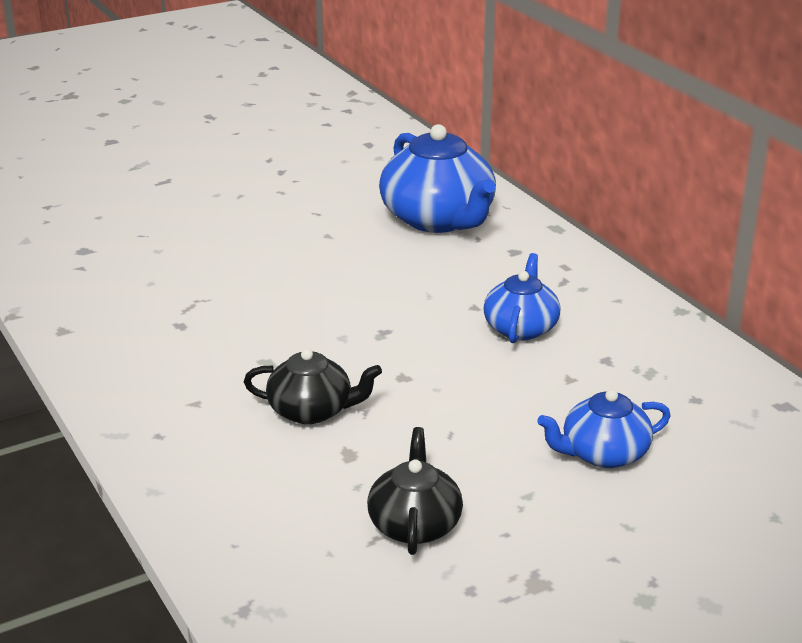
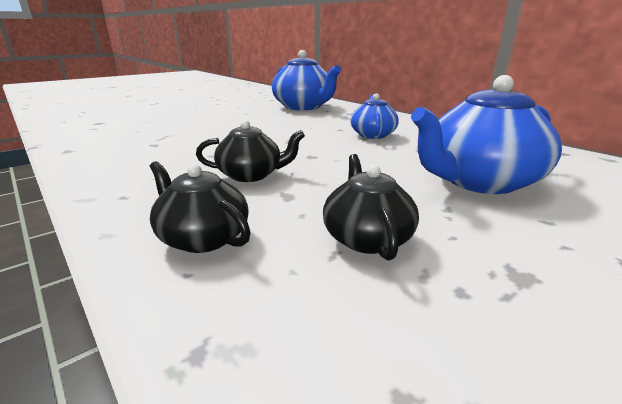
camera: 10 degrees left, 5 degrees down
(249, 505) = (202, 237): none -> black teapot
(603, 454) = (478, 181): blue teapot -> blue teapot, size x1.75

